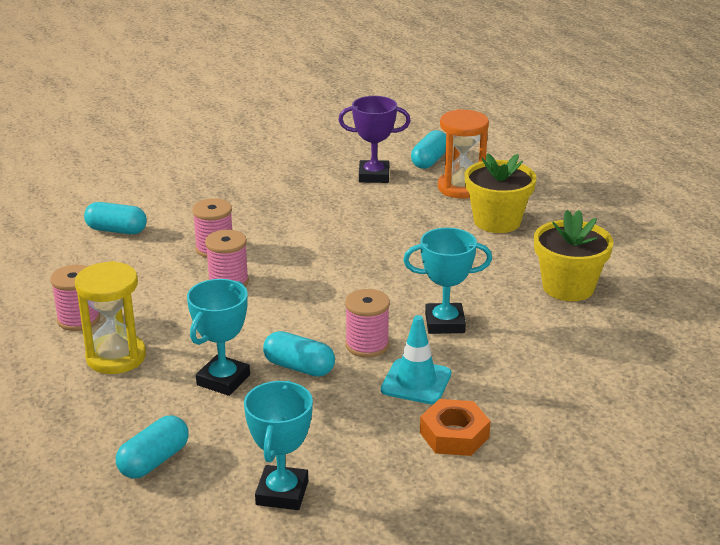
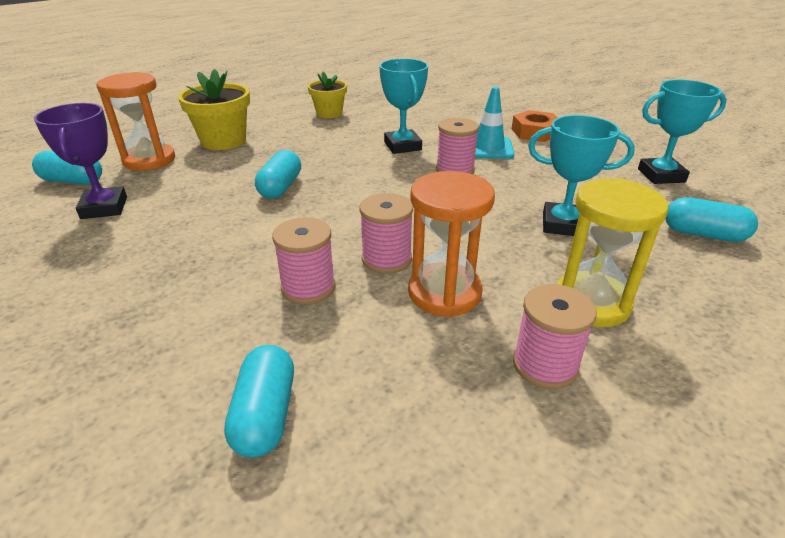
camera: 105 degrees left, 5 degrees up
(172, 298) = (444, 293): none -> orange hourglass
(299, 367) = (510, 193): turquoise capsule -> turquoise capsule (280, 187)
(568, 287) = (329, 113): yellow flower pot -> yellow flower pot, size x0.66

